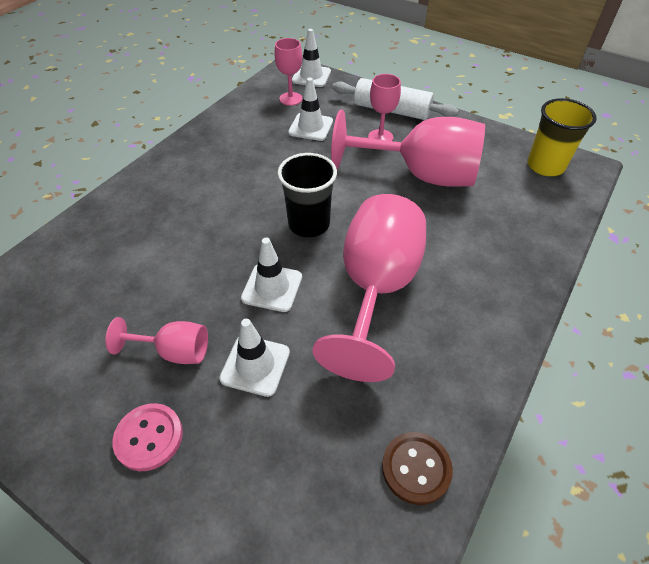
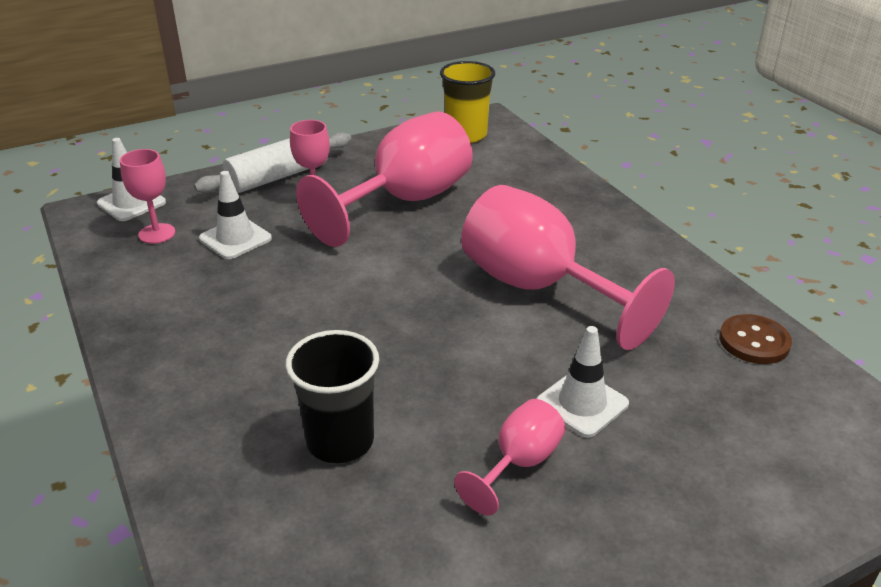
camera: 60 degrees left, 15 degrees down
(149, 437) = (630, 517): pink button -> none
(272, 287) = (480, 356): white traffic cone -> none
(309, 224) = (406, 298): black cup -> black cup (340, 441)

